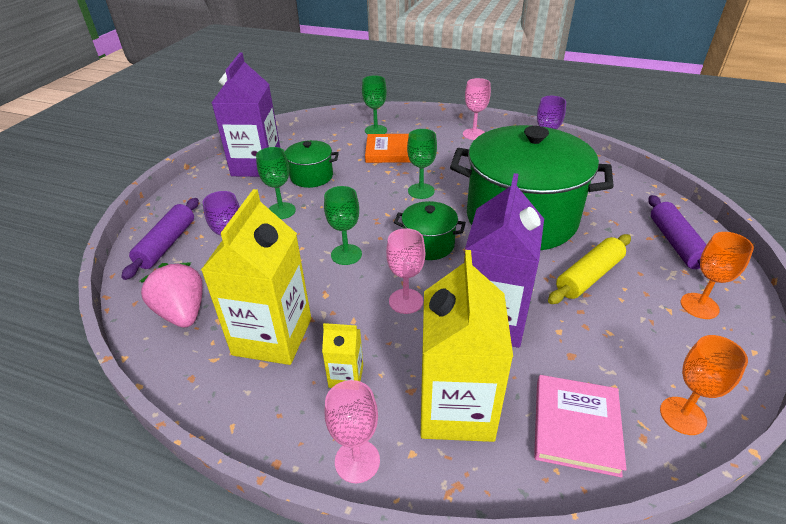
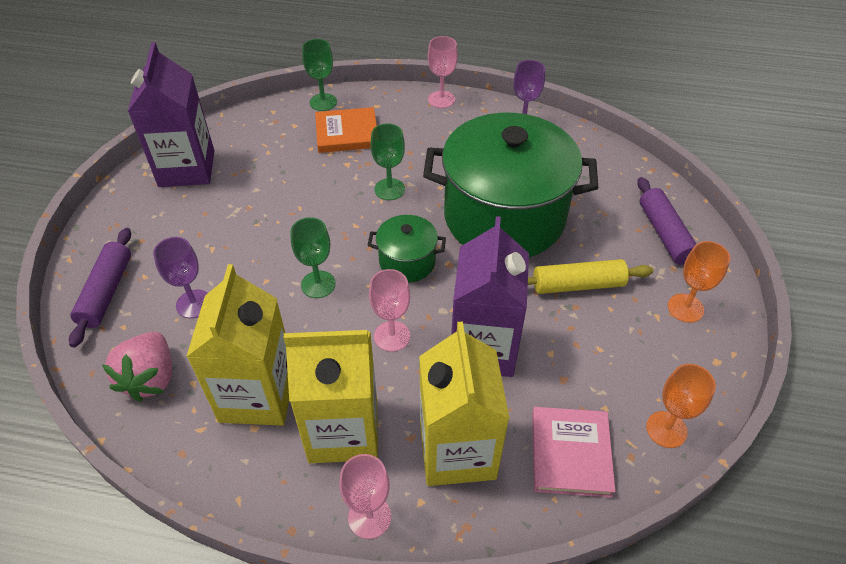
camera: 10 degrees left, 10 degrees up
(182, 312) = (150, 378): pink strawberry -> pink strawberry turned 135 degrees counterclockwise
(281, 211) = (232, 232): green goblet -> none
(311, 176) = (257, 179): green pot -> none
(346, 376) = (343, 430): yellow carton -> yellow carton, size x2.19
(588, 276) = (578, 285): yellow rolling pin -> yellow rolling pin turned 45 degrees clockwise

